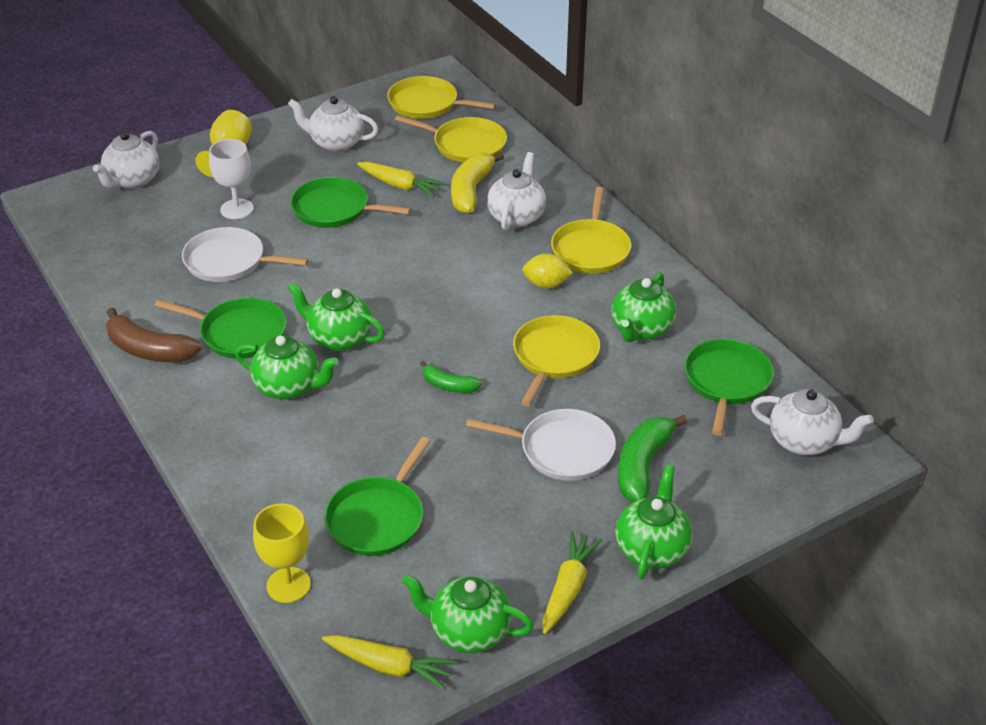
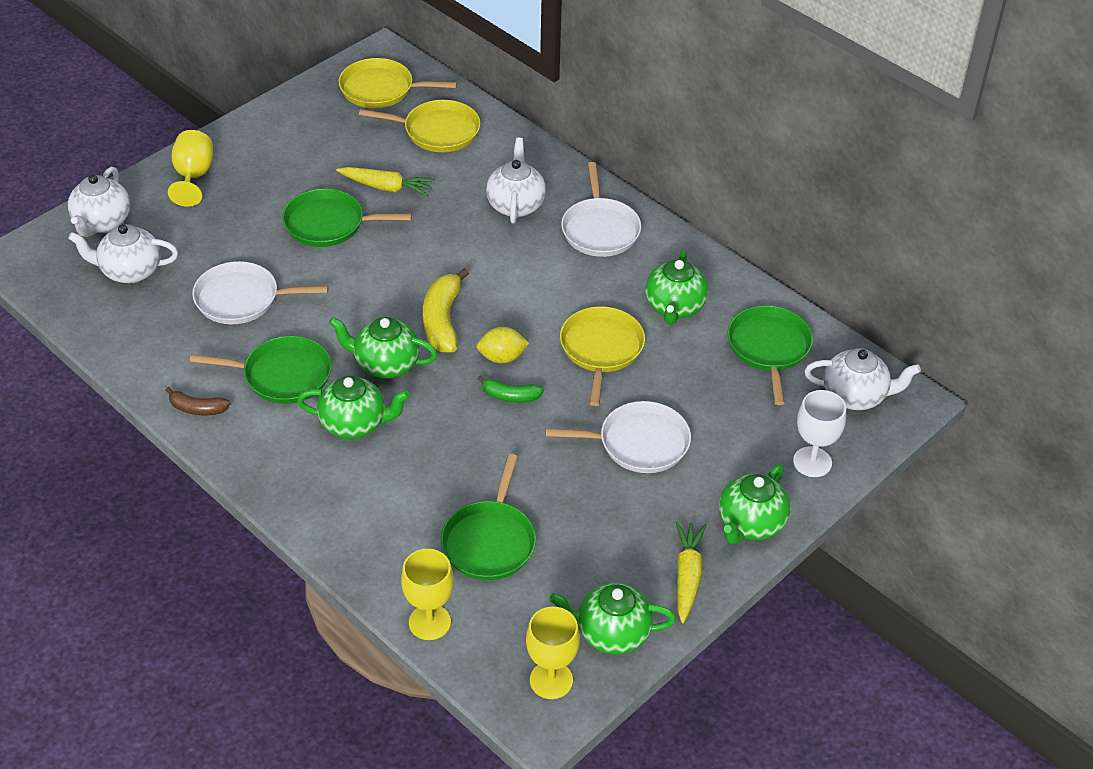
camera: 15 degrees left, 5 degrees up
(149, 350) = (197, 408): brown banana -> brown banana, size x0.57
(237, 209) = (227, 239): white goblet -> white goblet (812, 462)
(336, 143) = (302, 148): white teapot -> white teapot (130, 271)
(389, 666) = (551, 680): yellow carrot -> yellow goblet
(471, 190) = (460, 182): yellow banana -> yellow banana (442, 320)
(546, 284) = (569, 274): yellow lemon -> yellow lemon (502, 357)
(591, 249) = (600, 229): yellow pan -> white pan
(643, 465) = (718, 445): green banana -> none
(652, 549) = (750, 524): green teapot -> green teapot turned 150 degrees counterclockwise

